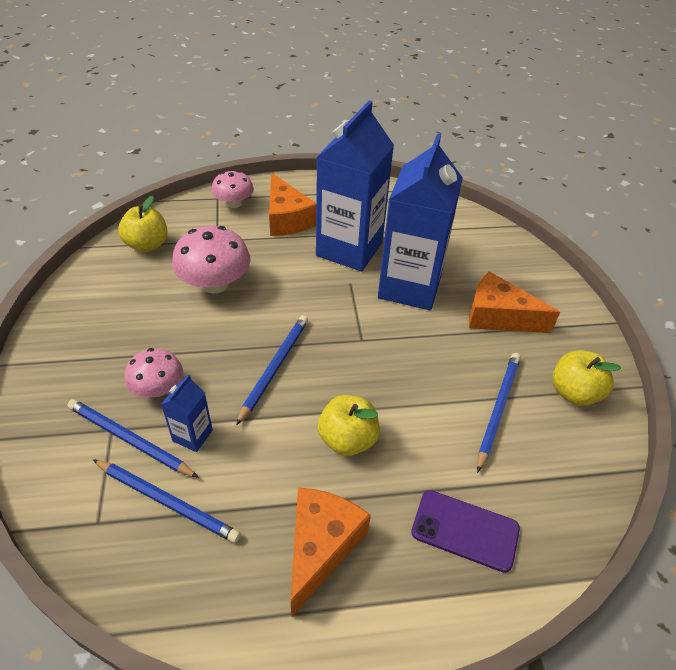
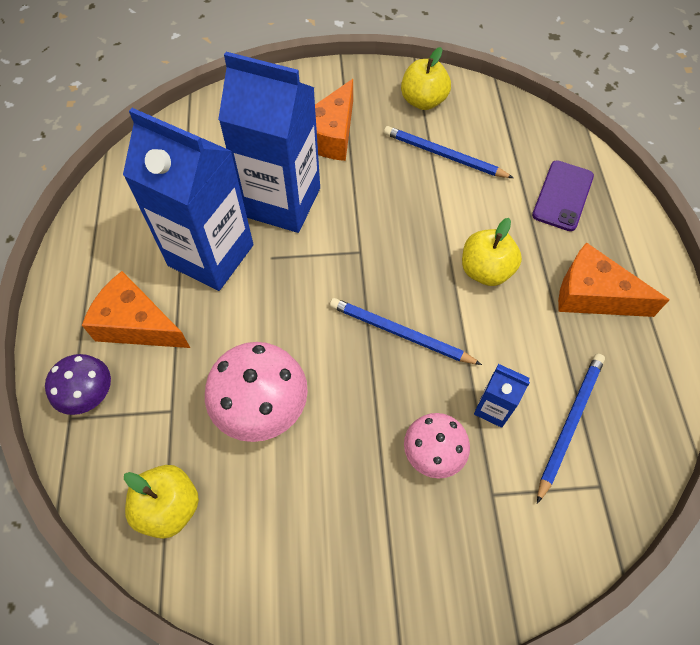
camera: 85 degrees left, 15 degrees up
(129, 440) = (504, 472): blue pencil -> none
(234, 203) = (88, 393): pink mushroom -> purple mushroom
(286, 218) = (137, 324): orange cheese -> orange cheese turned 135 degrees counterclockwise

